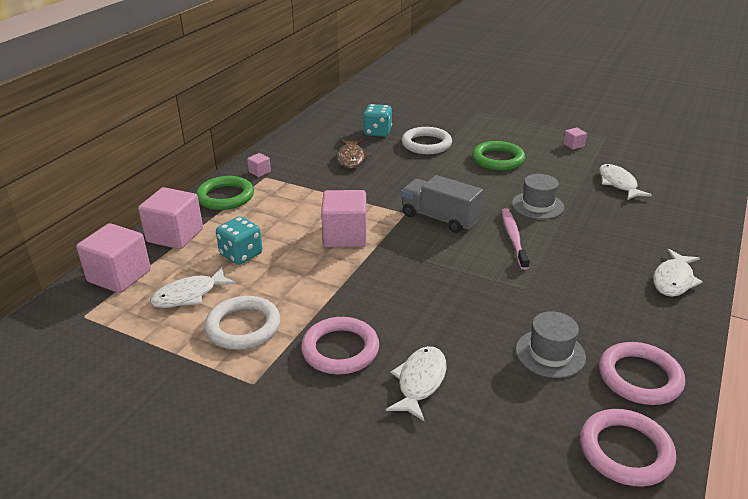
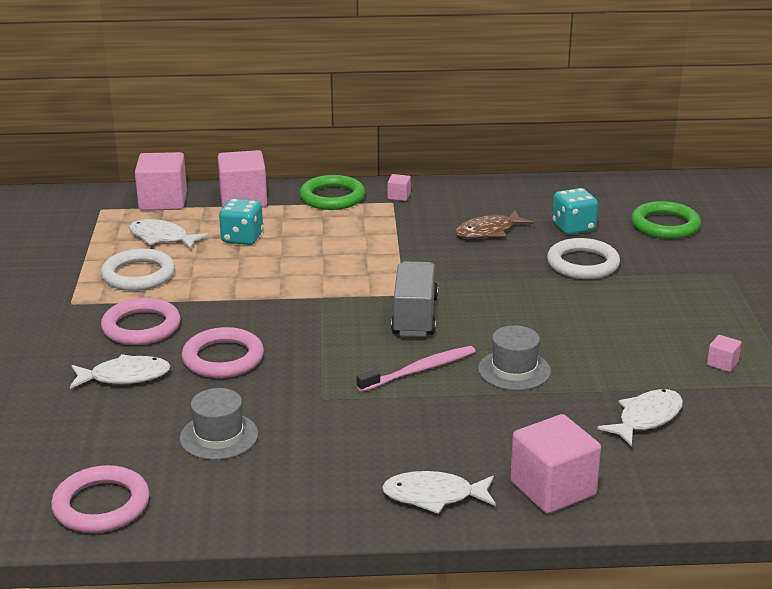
camera: 60 degrees right, 5 degrees down
(345, 236) = (323, 276): pink cube -> pink cube (553, 489)
(498, 159) = (603, 318): green ring -> green ring (665, 225)
(639, 377) = (219, 497): pink ring -> pink ring (223, 358)

